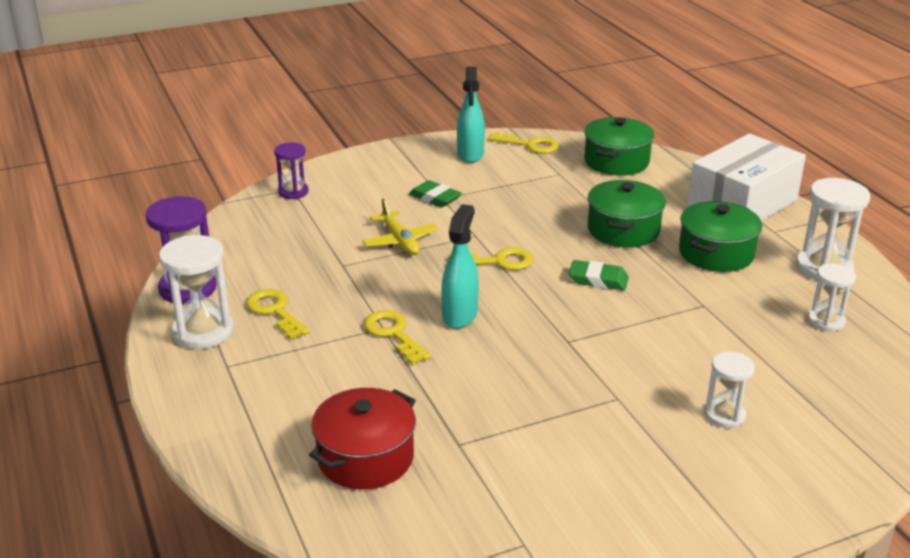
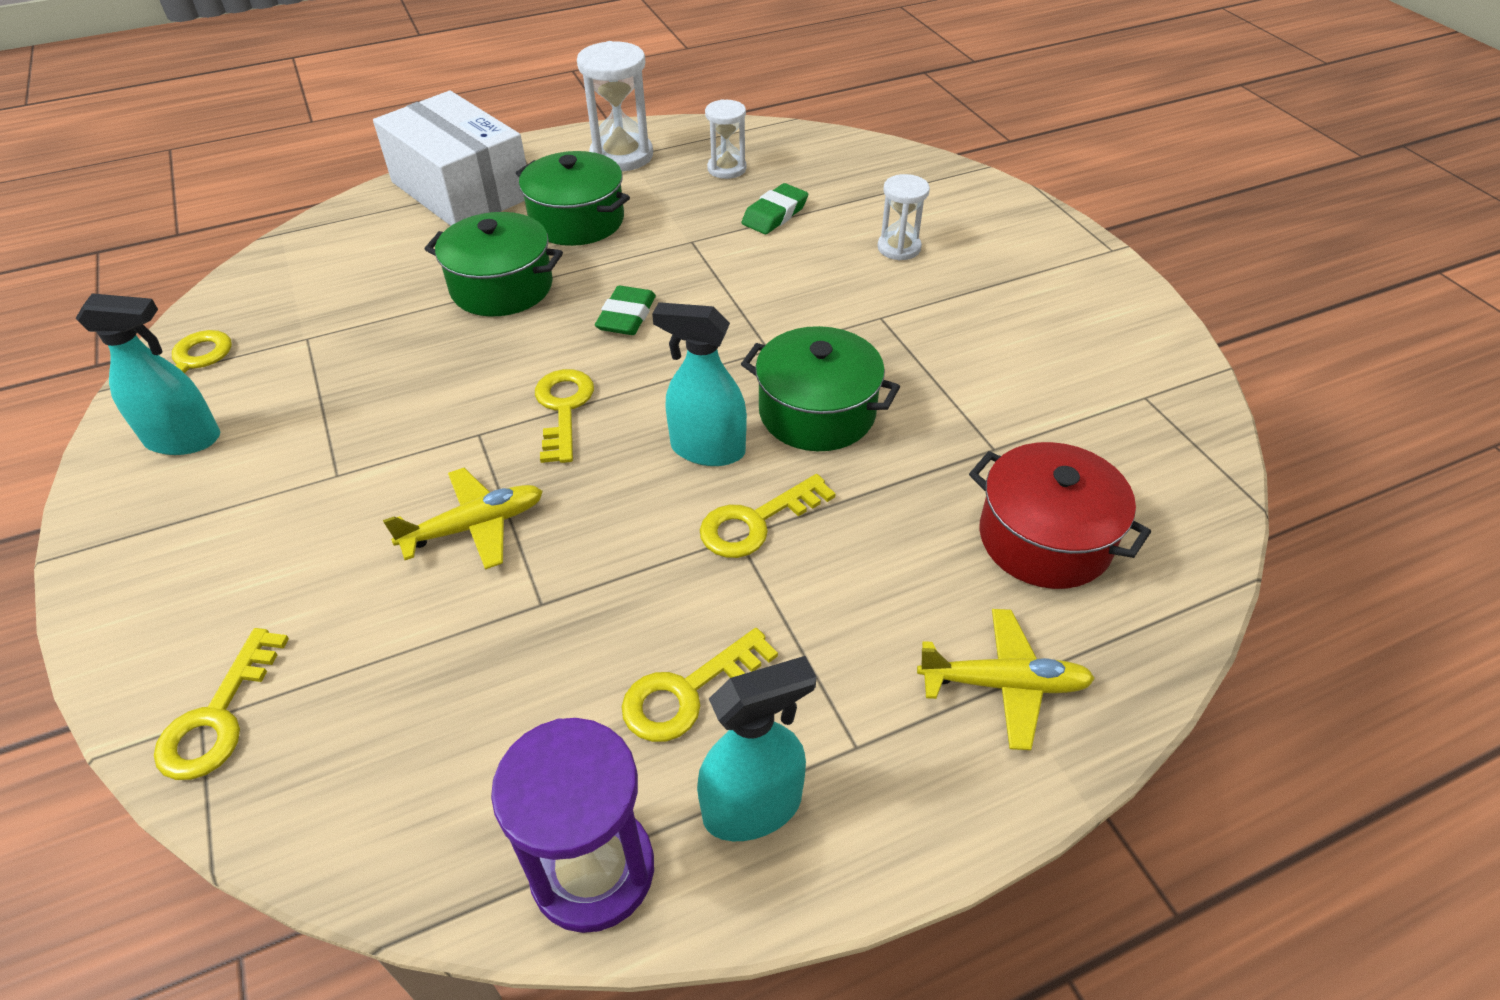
camera: 90 degrees left, 15 degrees up
(203, 332) = (753, 807): white hourglass -> turquoise spray bottle
(252, 424) = (1004, 684): none -> yellow plane
(293, 192) = (218, 717): purple hourglass -> yellow key
(435, 198) = (334, 484): green eraser -> green eraser (775, 214)
(616, 161) = (295, 280): green pot -> green pot (817, 412)

